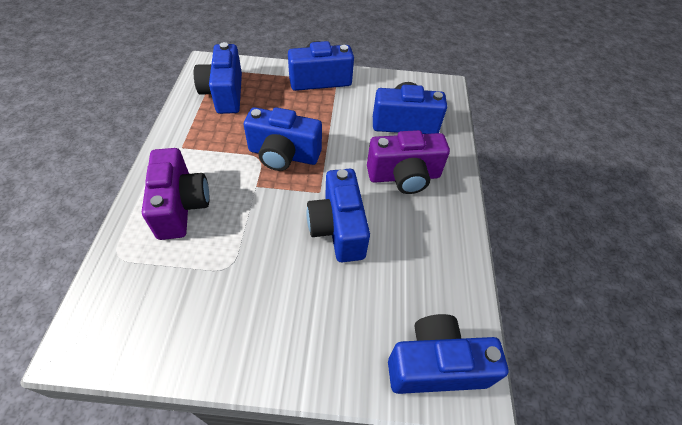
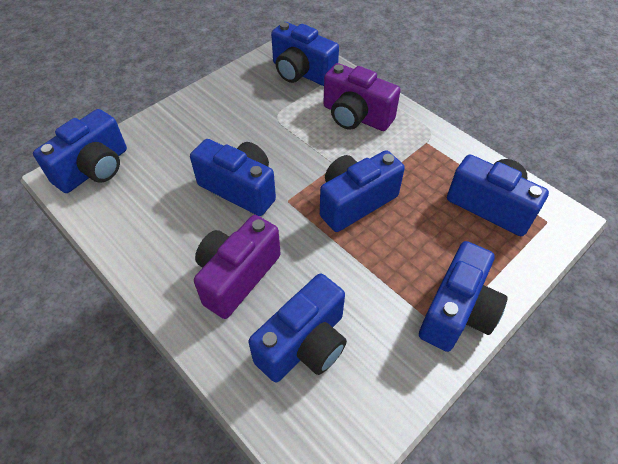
camera: 135 degrees right, 0 degrees up
(135, 295) = (301, 72): none -> blue camera

